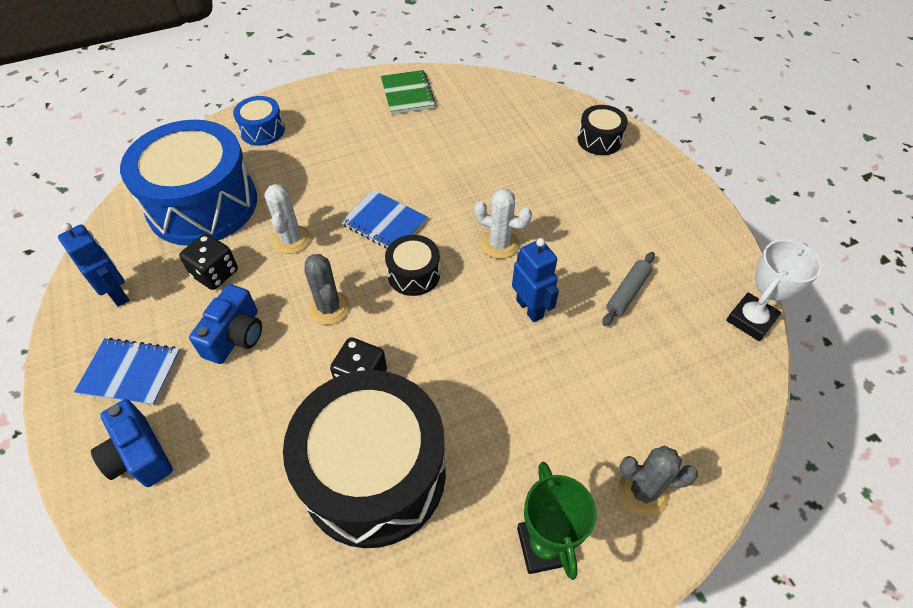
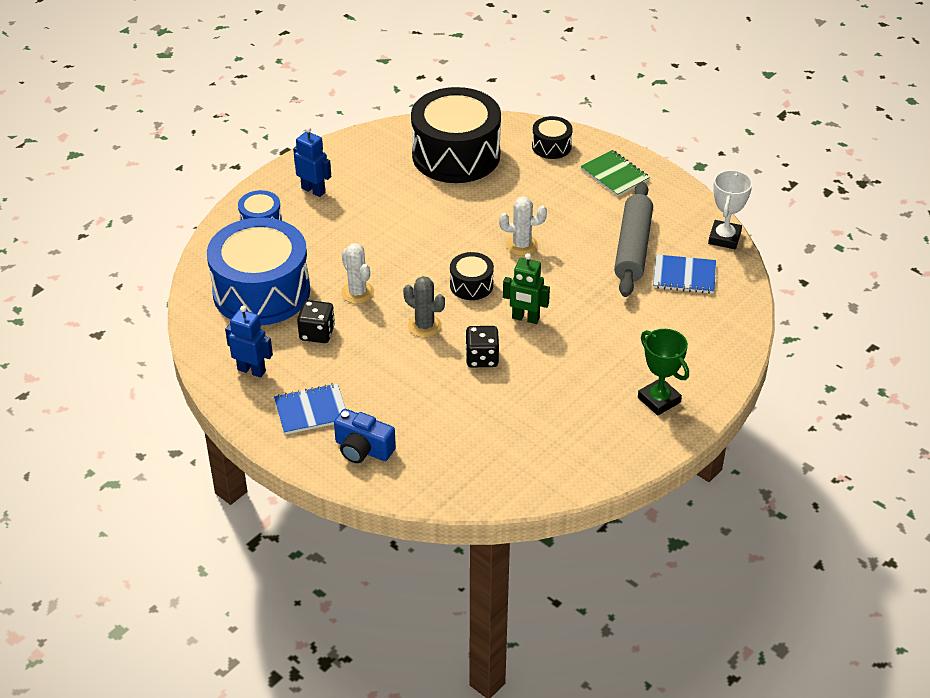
camera: 25 degrees left, 10 degrees down
(235, 336) = (369, 365): blue camera -> none
(374, 473) = (529, 403): black drum -> black drum (456, 155)
(384, 223) = (422, 258): blue notebook -> blue notebook (684, 276)
(407, 94) = (365, 155): green notebook -> green notebook (614, 175)
(446, 342) = (525, 318): none -> green robot
(530, 308) = (570, 279): blue robot -> blue robot (313, 190)
(627, 293) = (633, 248): grey rolling pin -> grey rolling pin, size x2.00
(643, 491) = (702, 354): grey cactus -> none

